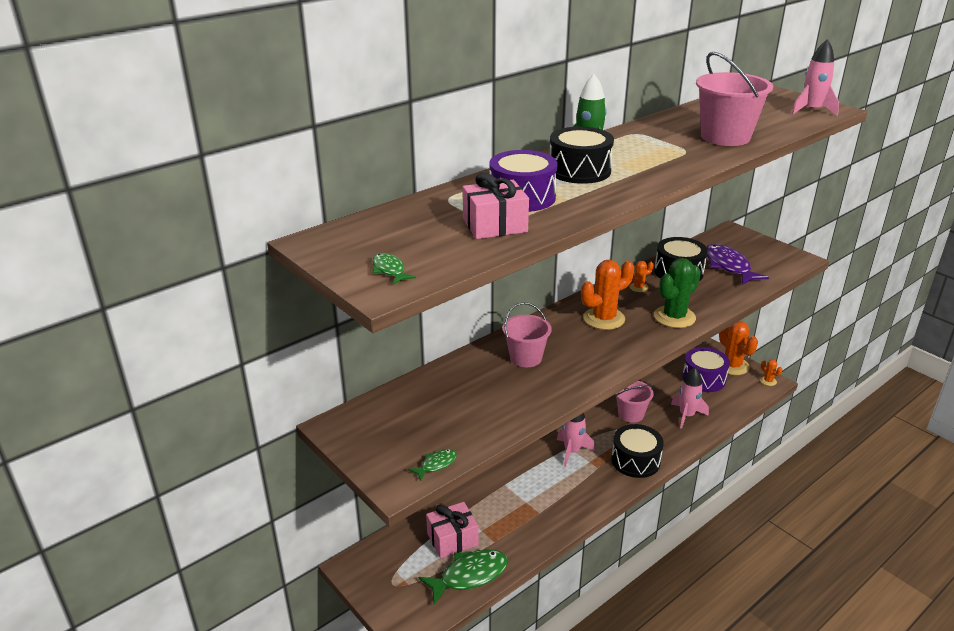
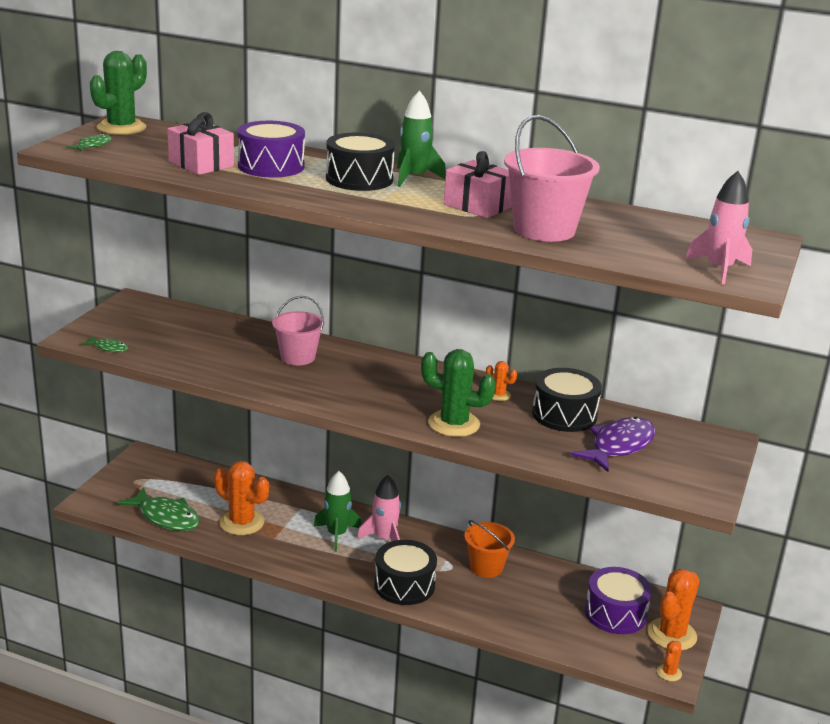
camera: 60 degrees right, 5 degrees down
(338, 246) = (121, 128): none -> green cactus
(452, 539) = (205, 497): pink gift -> pink gift (478, 206)
(553, 475) = (336, 535): none -> green rocket
(604, 319) = (409, 385): orange cactus -> orange cactus (242, 522)
(631, 414) = (486, 567): pink bucket -> orange bucket
(686, 415) = (522, 610): pink rocket -> none

